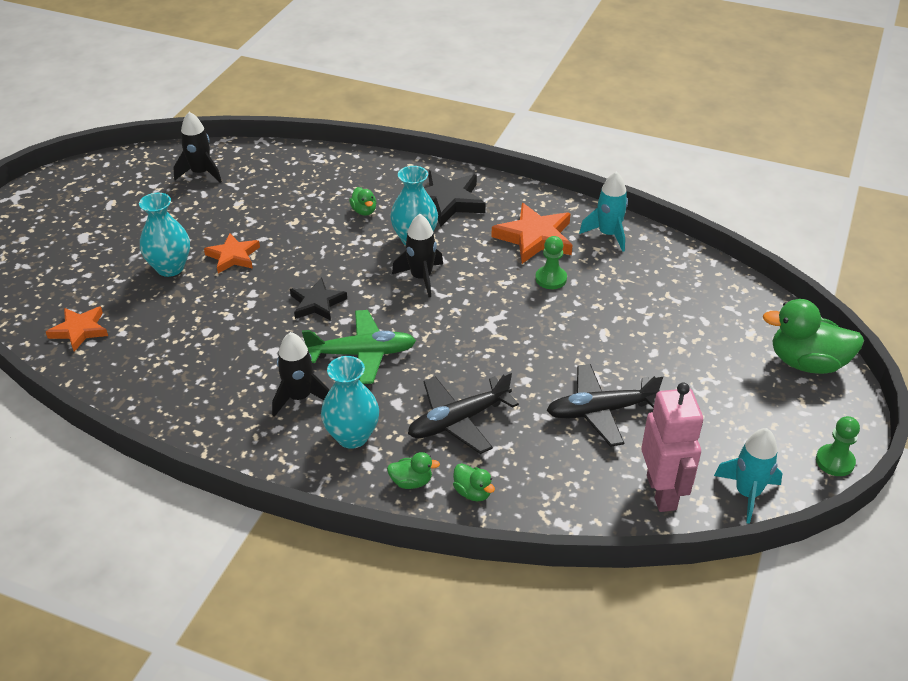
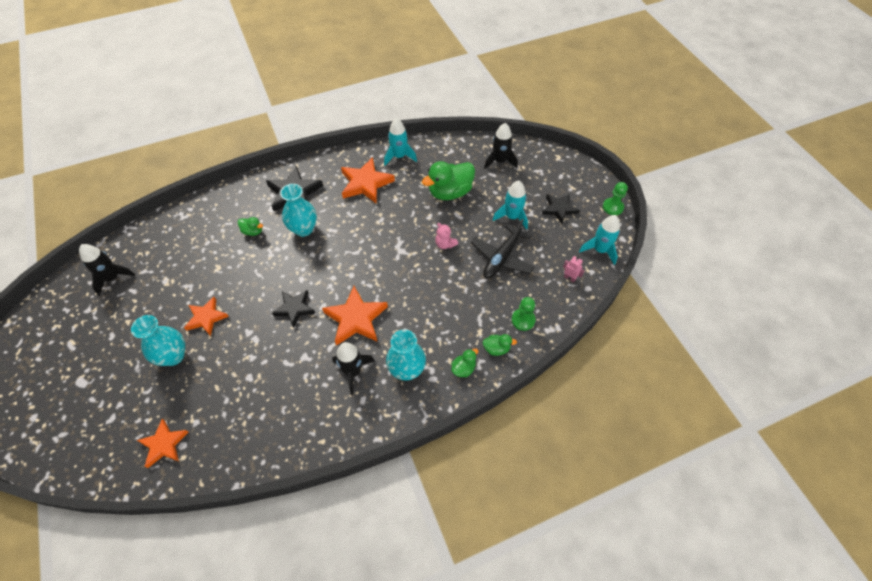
camera: 45 degrees left, 15 degrees up
(362, 354) = (356, 318): green plane -> orange star
(421, 278) = (334, 250): black rocket -> black rocket (499, 161)
(458, 421) = (447, 317): black plane -> none
(549, 352) = (445, 244): none -> pink teddy bear
(551, 279) = (400, 202): green pawn -> green pawn (523, 320)
(662, 492) = (569, 278): pink robot -> pink robot, size x0.41
(670, 379) = (512, 217): none -> turquoise rocket
(748, 413) = (559, 209): none -> black star
(807, 363) = (554, 166): green duck -> green duck (450, 192)

